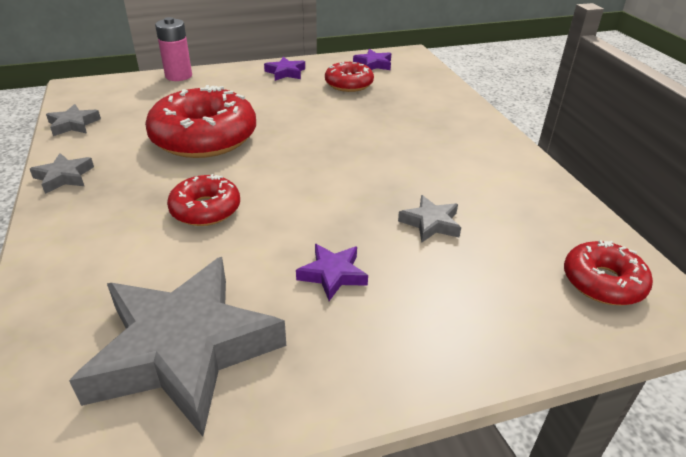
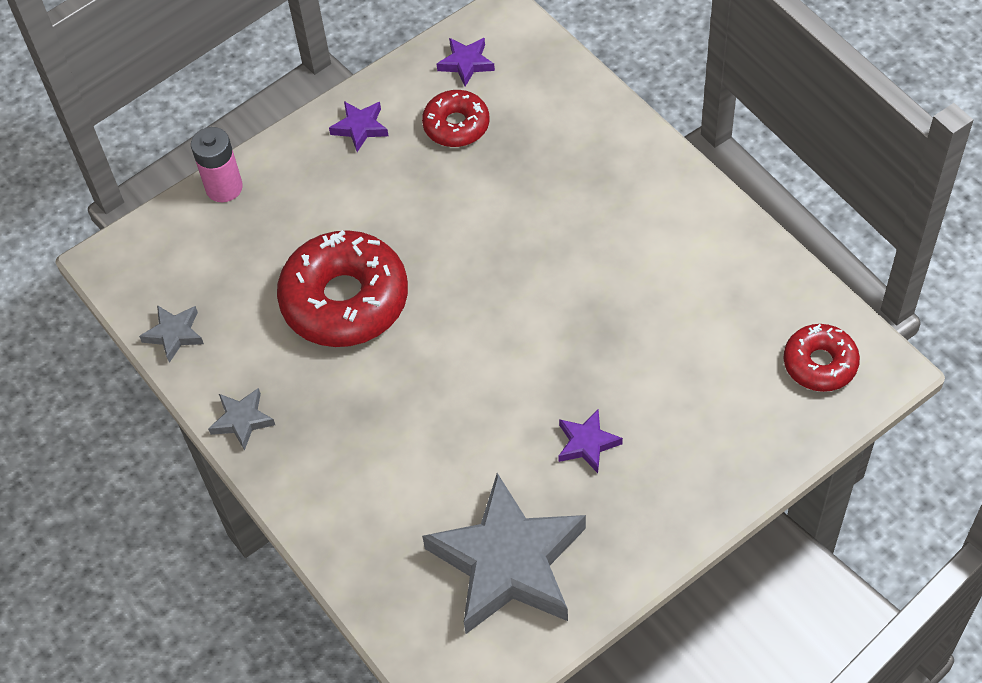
camera: 15 degrees left, 20 degrees up
(205, 209) = (423, 409): red donut -> none
(430, 223) = (649, 345): grey star -> none

